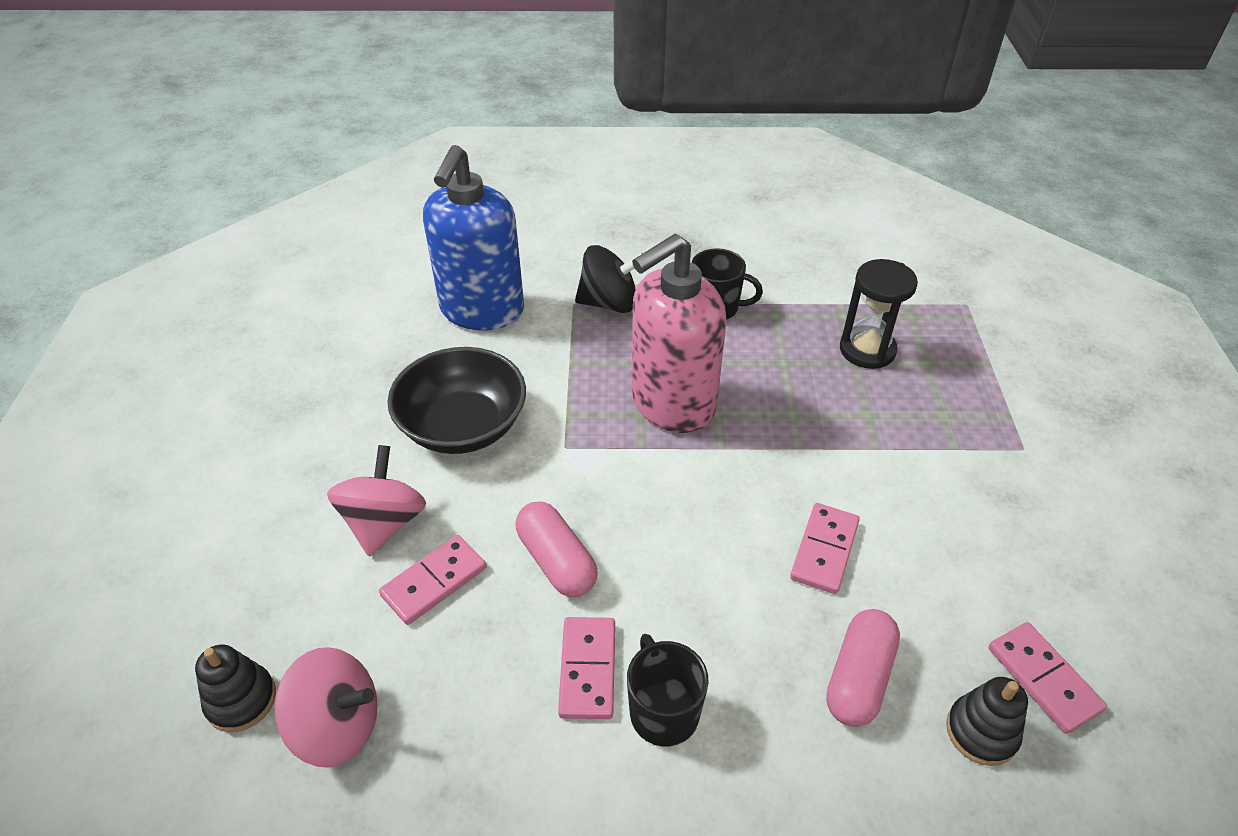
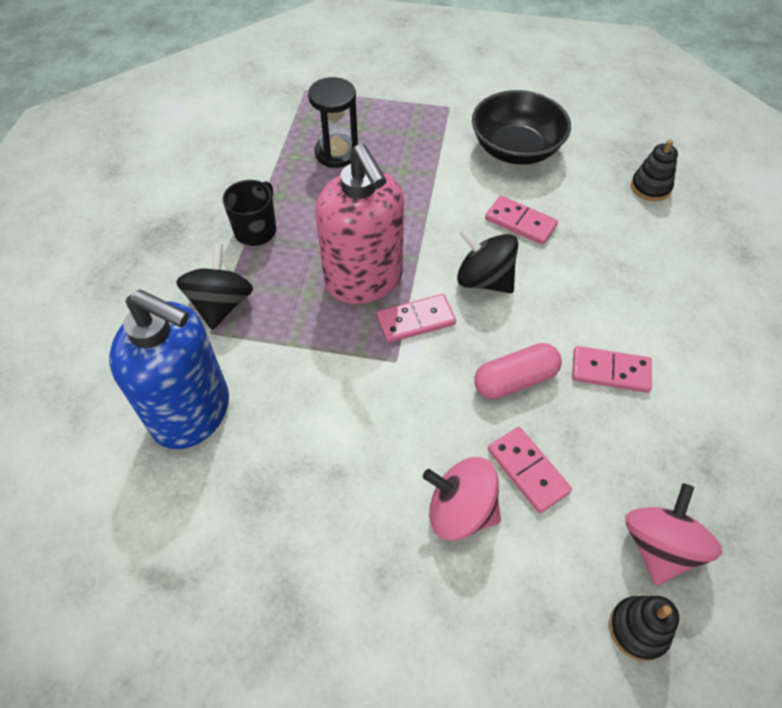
camera: 80 degrees left, 10 degrees up
(463, 426) = (353, 439): black bowl -> black bowl (516, 149)
(663, 711) = (642, 332): black mug -> none
(707, 517) = (484, 280): none -> black spinning top
(859, 678) = (617, 230): pink capsule -> none
(1043, 679) = (617, 152): pink domino -> pink domino (416, 320)

